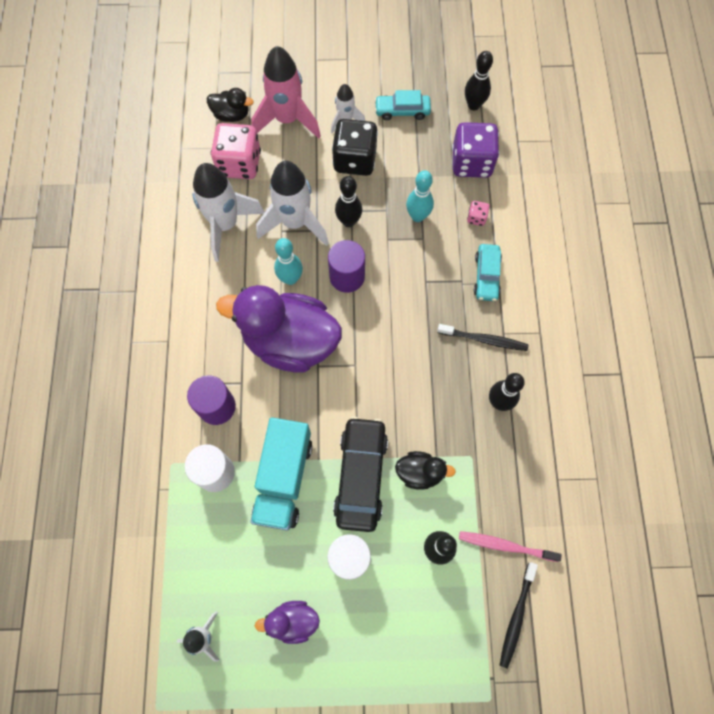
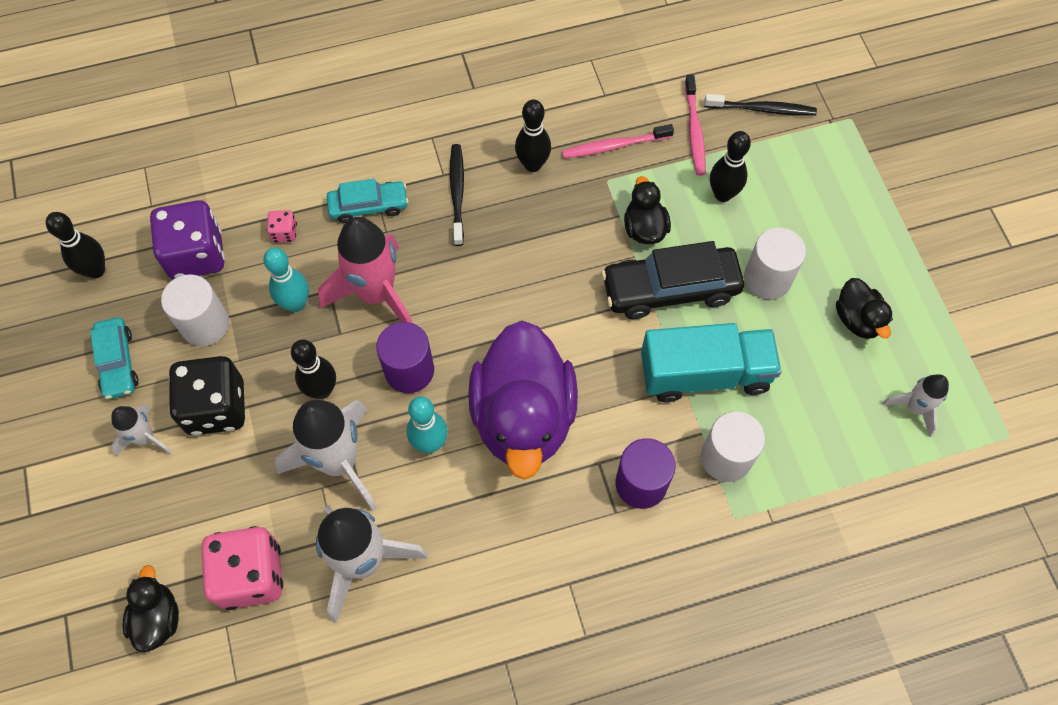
camera: 105 degrees left, 5 degrees down
(287, 120) = (156, 526): pink rocket -> pink rocket (376, 294)
(292, 621) = (857, 319): purple duck -> black duck
(416, 161) = (205, 324): none -> white cylinder
(503, 472) = (614, 146): none -> pink toothbrush

